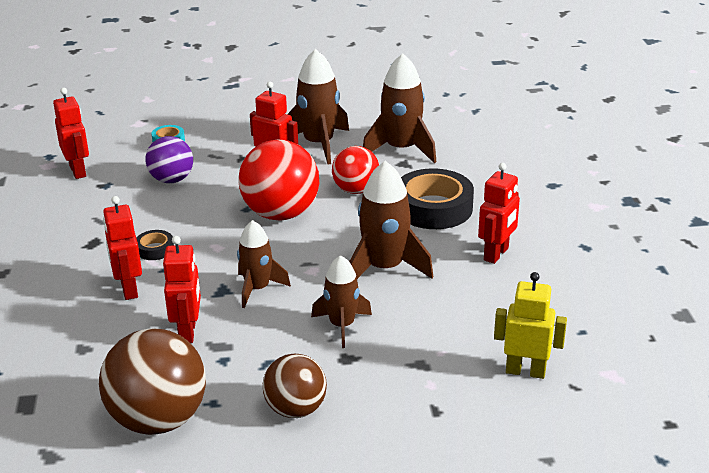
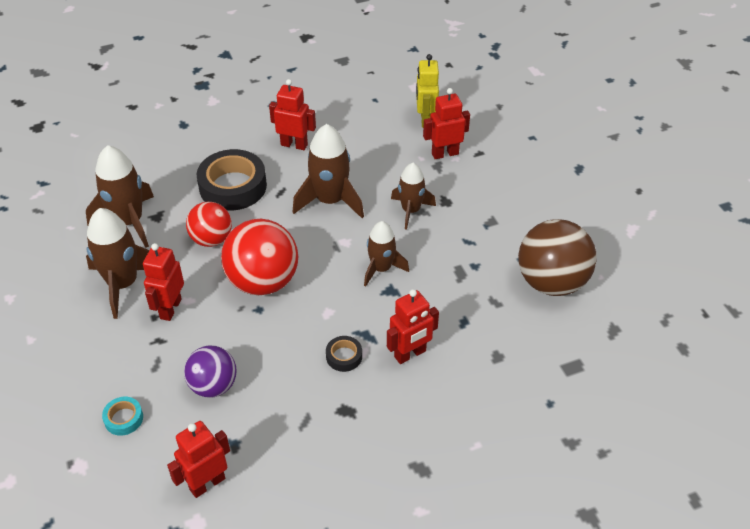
camera: 105 degrees left, 15 degrees up
(188, 332) = (451, 296): red robot -> red robot (445, 154)
(295, 409) = (508, 215): brown ball -> none

